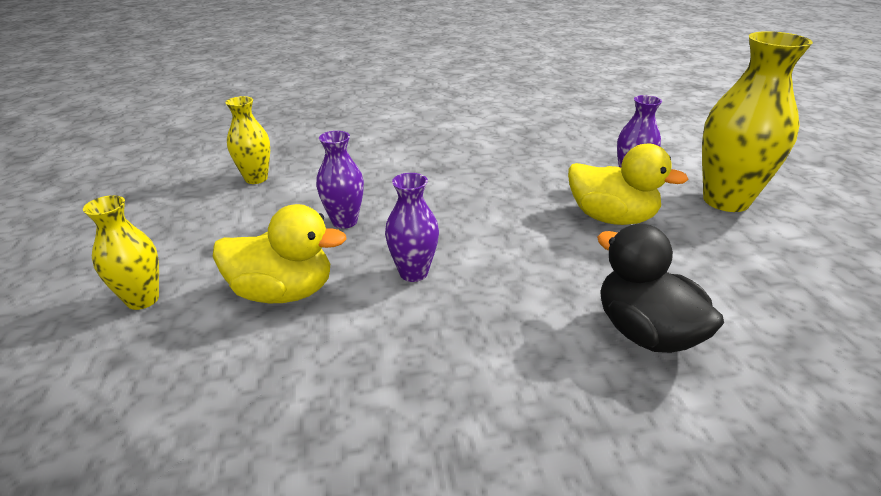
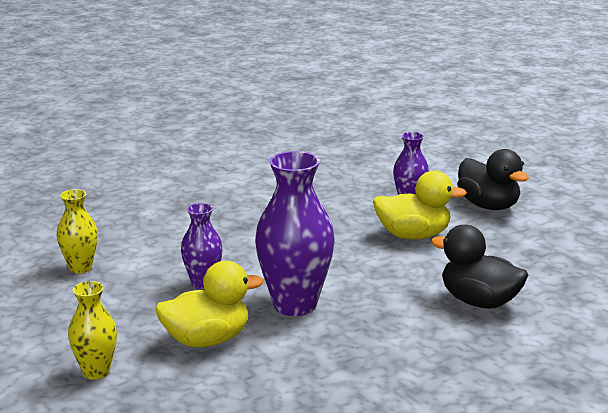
camera: 25 degrees left, 10 degrees down
(413, 273) = (295, 305): purple vase -> purple vase, size x1.81
(726, 201) = (488, 206): yellow vase -> black duck

